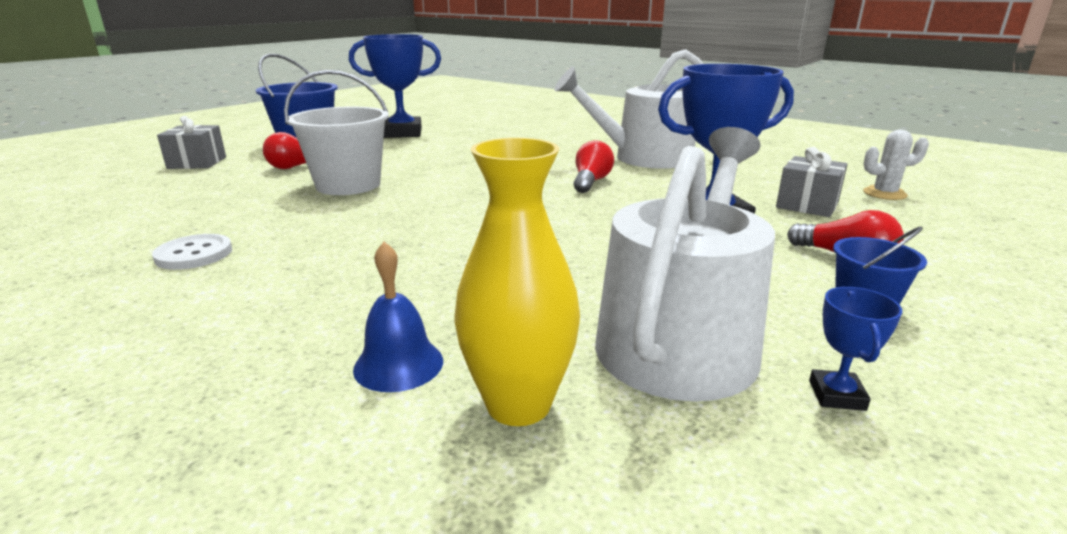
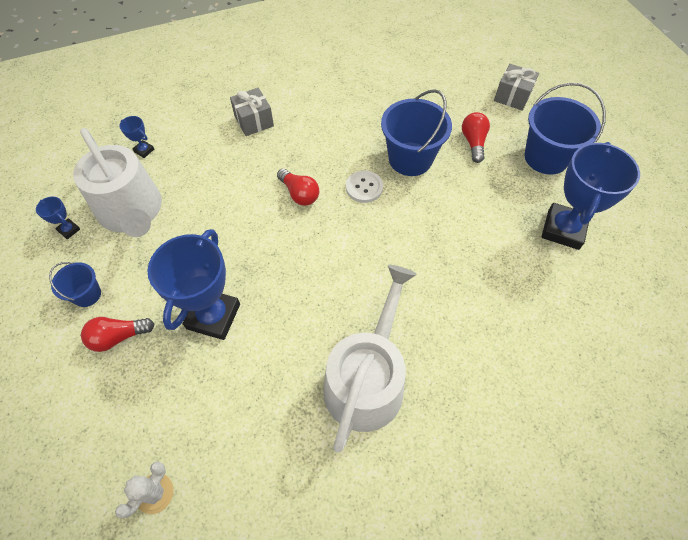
camera: 120 degrees right, 35 degrees up
(194, 254) = (333, 90): white button -> white button (364, 187)
(348, 185) = (410, 159): white bucket -> blue bucket
(398, 364) = (190, 130): blue bell -> none
(518, 404) = (144, 150): yellow vase -> blue trophy
(591, 182) = (329, 294): red light bulb -> red light bulb (299, 194)
(807, 205) = (185, 401): grey gift -> grey gift (254, 121)

